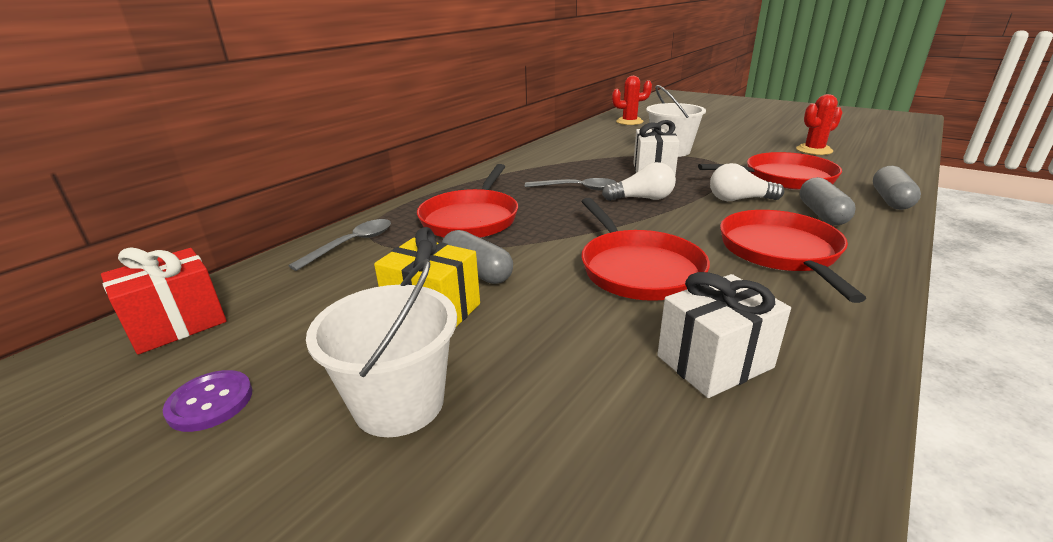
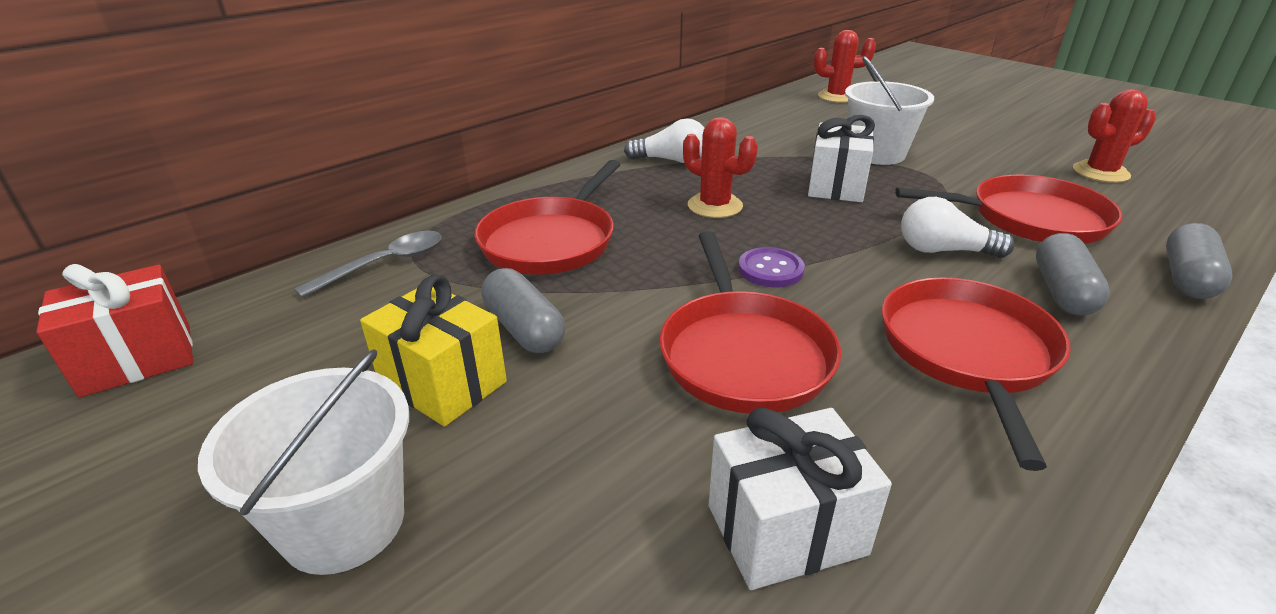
camera: 10 degrees right, 5 degrees up
(210, 402) = (129, 482): purple button -> purple button (770, 269)
(577, 188) = (715, 206): grey spoon -> red cactus
(642, 199) = (800, 233): white light bulb -> white light bulb (671, 160)

